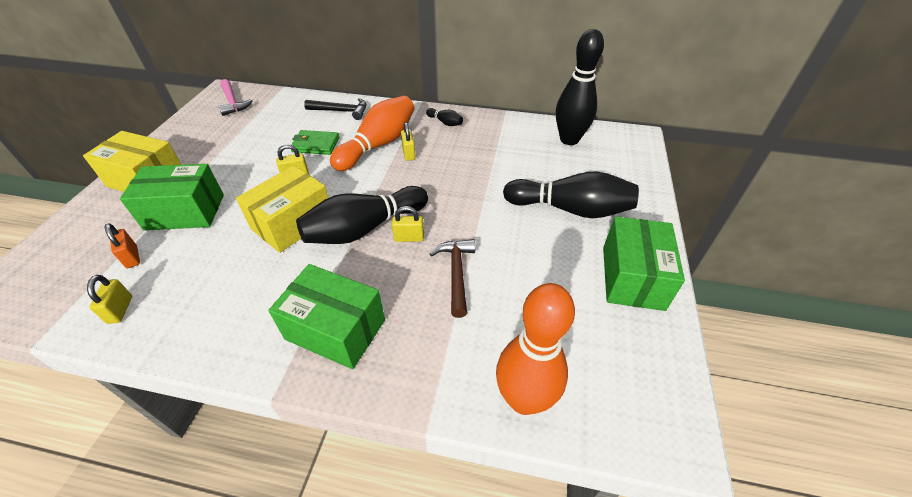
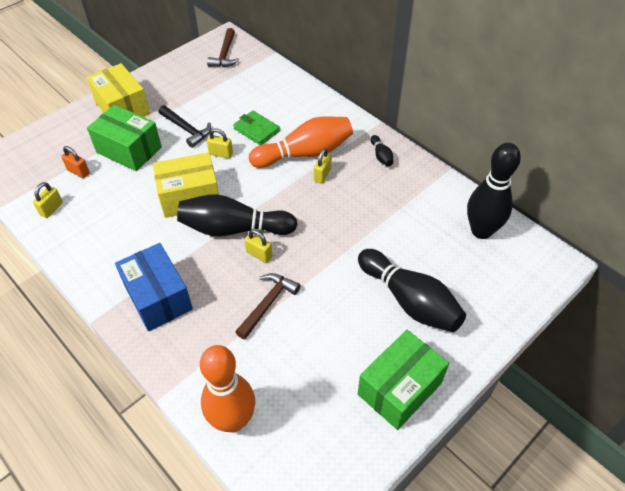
camera: 35 degrees right, 5 degrees up
(132, 257) = (78, 172): orange padlock -> orange padlock turned 60 degrees counterclockwise
(233, 102) = (225, 54): pink hammer -> brown hammer
(335, 329) = (158, 297): green box -> blue box
(341, 111) = (302, 102): black hammer -> black hammer (186, 129)

